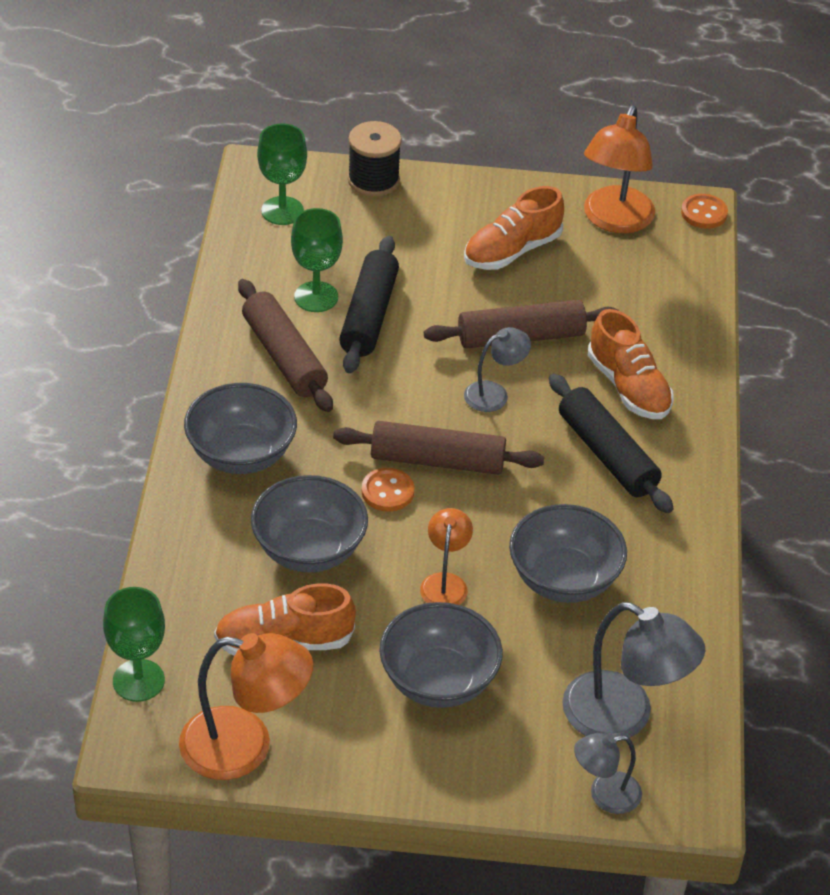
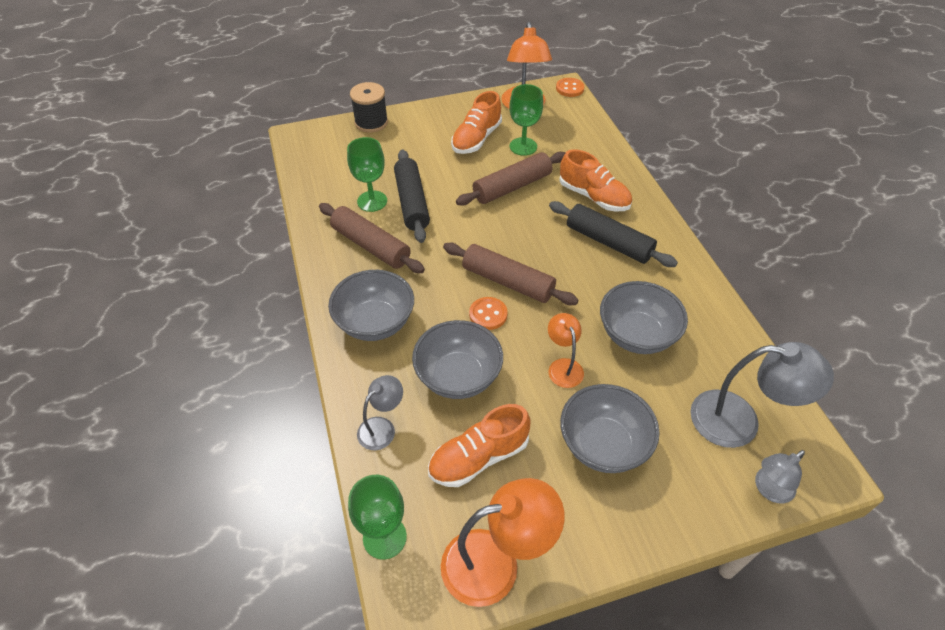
camera: 20 degrees left, 5 degrees up
(282, 211) = (323, 155): green goblet -> green goblet (523, 146)
(437, 460) = (508, 281): brown rolling pin -> brown rolling pin turned 45 degrees clockwise
(494, 393) = (517, 226): grey lamp -> grey lamp (382, 427)

